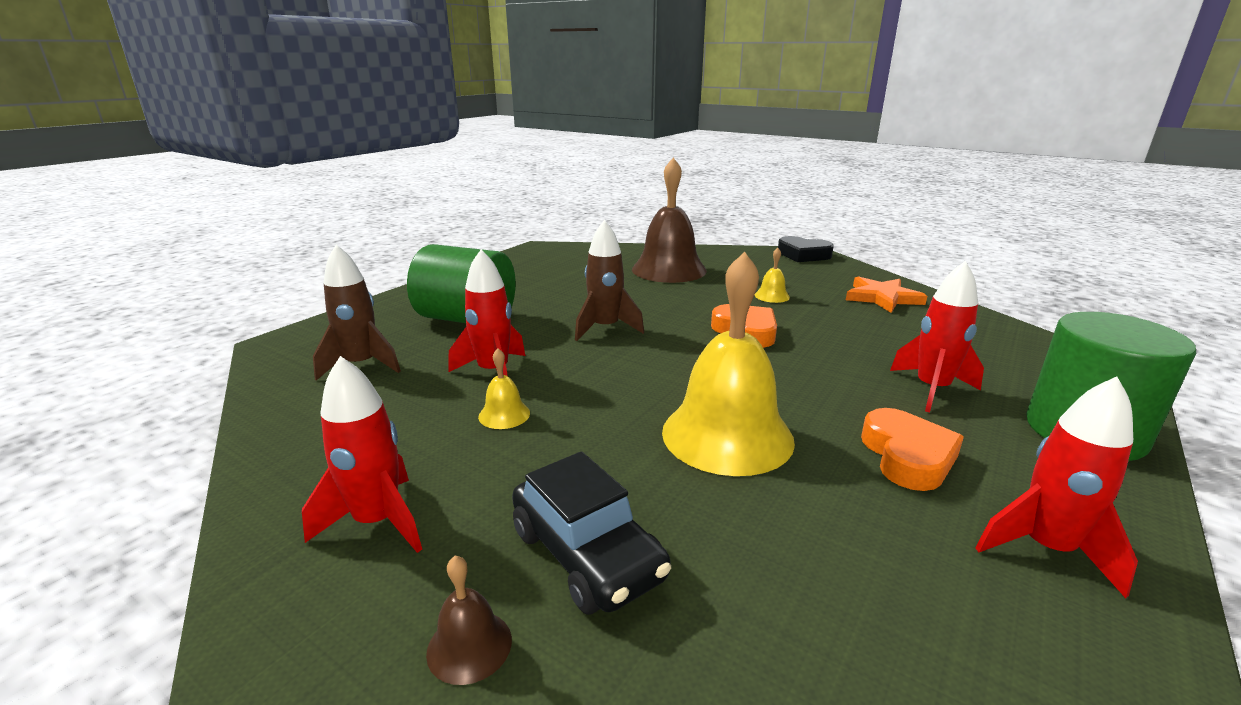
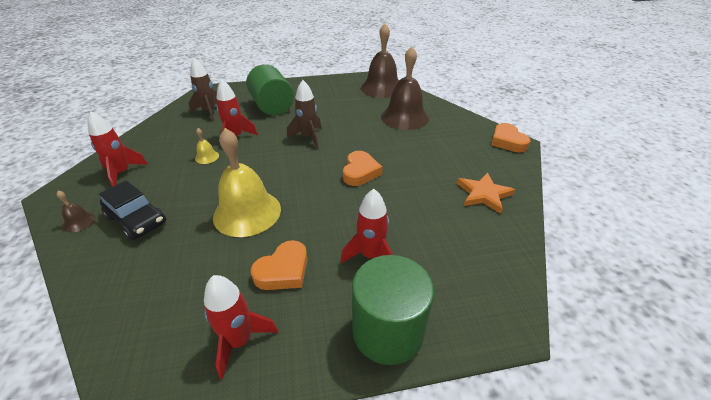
camera: 45 degrees right, 15 degrees up
(577, 254) = (381, 88): none -> brown bell
(587, 554) = (137, 220): black car -> black car turned 60 degrees counterclockwise
(772, 296) = (420, 159): yellow bell -> none
(803, 255) = (507, 141): black heart -> orange heart

